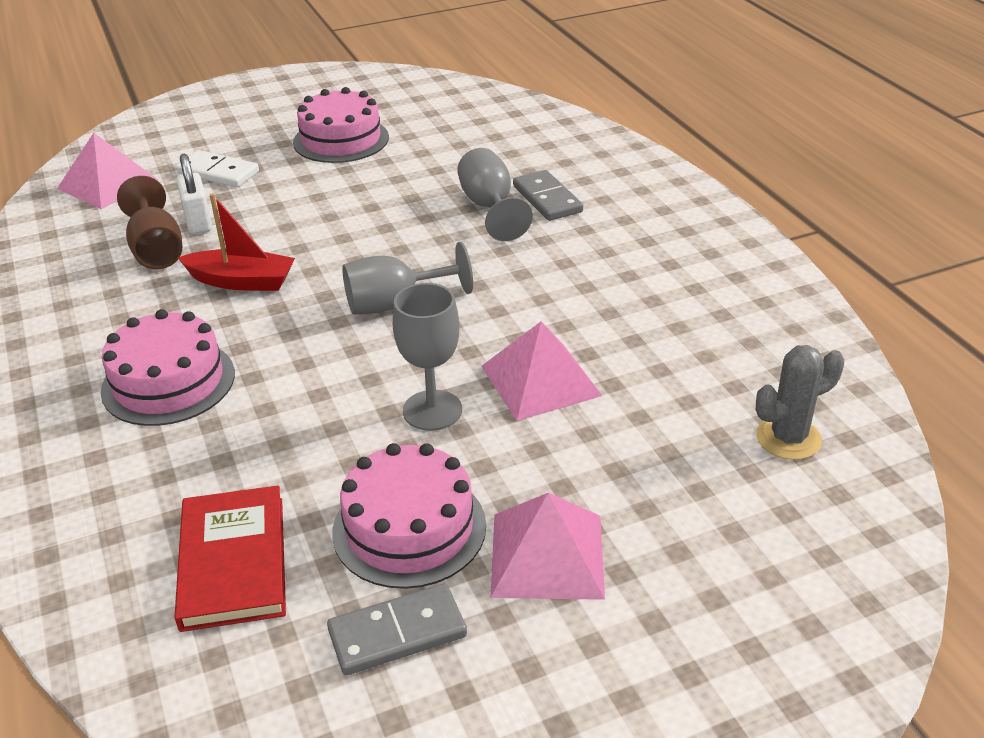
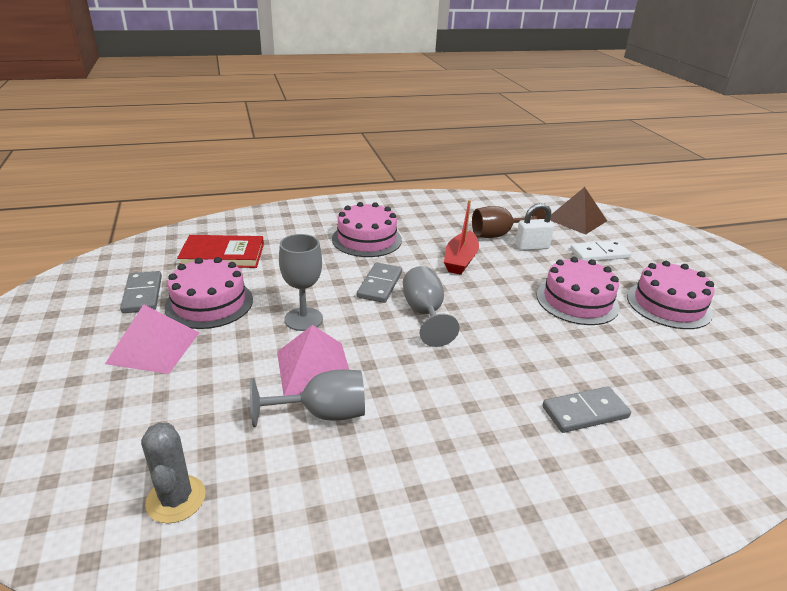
camera: 95 degrees right, 5 degrees down
(107, 184) = (576, 219): pink pyramid -> brown pyramid
(218, 173) = (599, 254): white domino -> white domino turned 45 degrees clockwise
(324, 350) = (380, 285): none -> grey domino
(342, 194) = (577, 301): none -> pink cake
(490, 207) = (564, 373): grey goblet -> grey goblet (322, 414)

